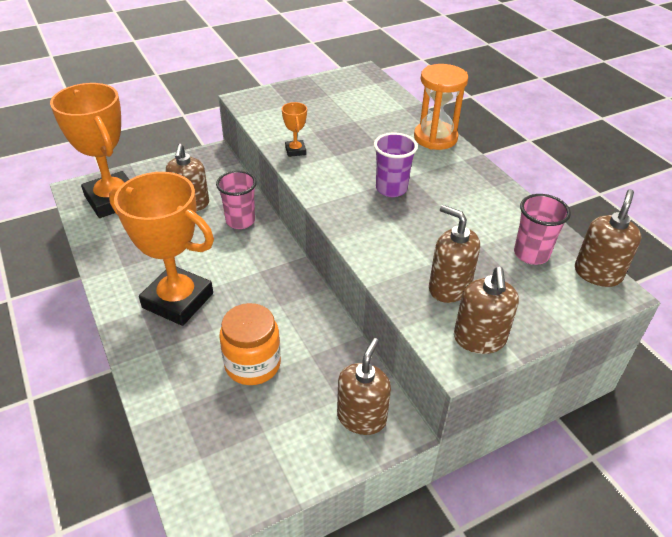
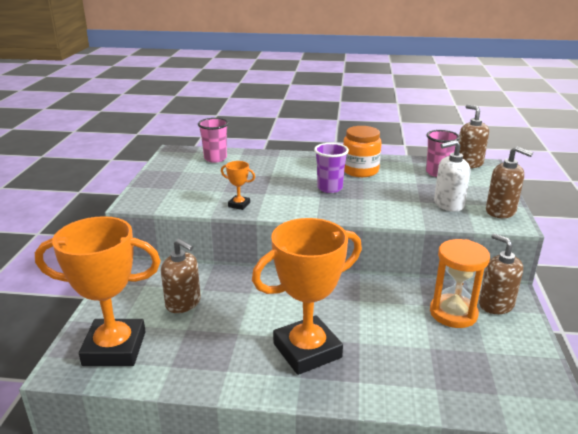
camera: 55 degrees left, 15 degrees down
(240, 221) = (239, 285): pink cup -> pink cup (215, 158)
(252, 364) = (414, 334): orange jar -> orange jar (360, 170)
(435, 138) = (291, 157): orange hourglass -> orange hourglass (453, 313)
(449, 288) = (448, 204): brown soap dispenser -> white soap dispenser

